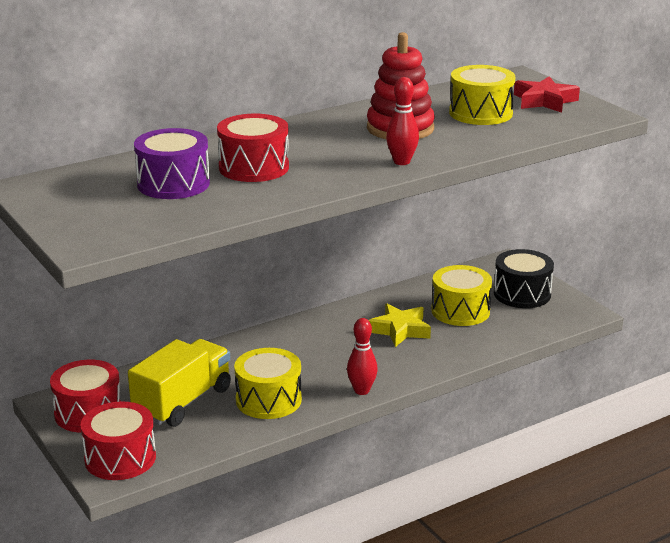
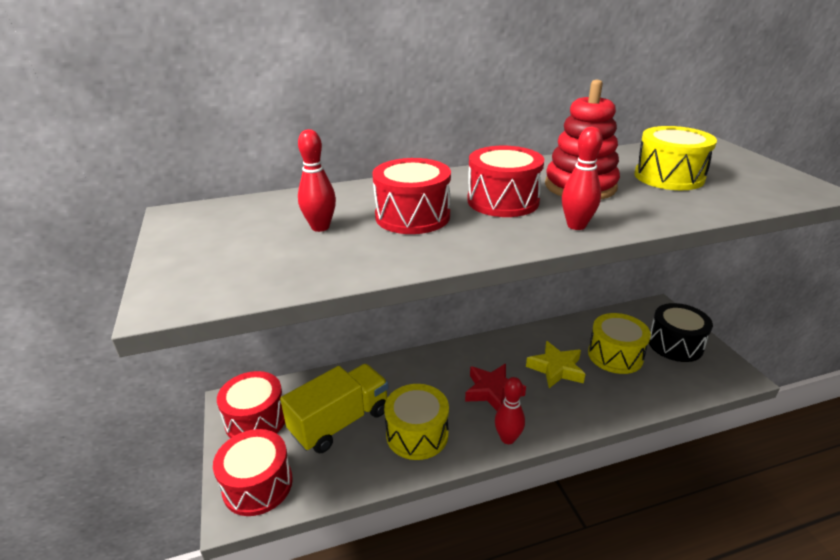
camera: 15 degrees right, 5 degrees up
(173, 184) = (320, 227): purple drum -> red bowling pin
(332, 147) = (503, 201): none -> red drum
(544, 101) = (738, 169): red star -> red star (492, 391)

